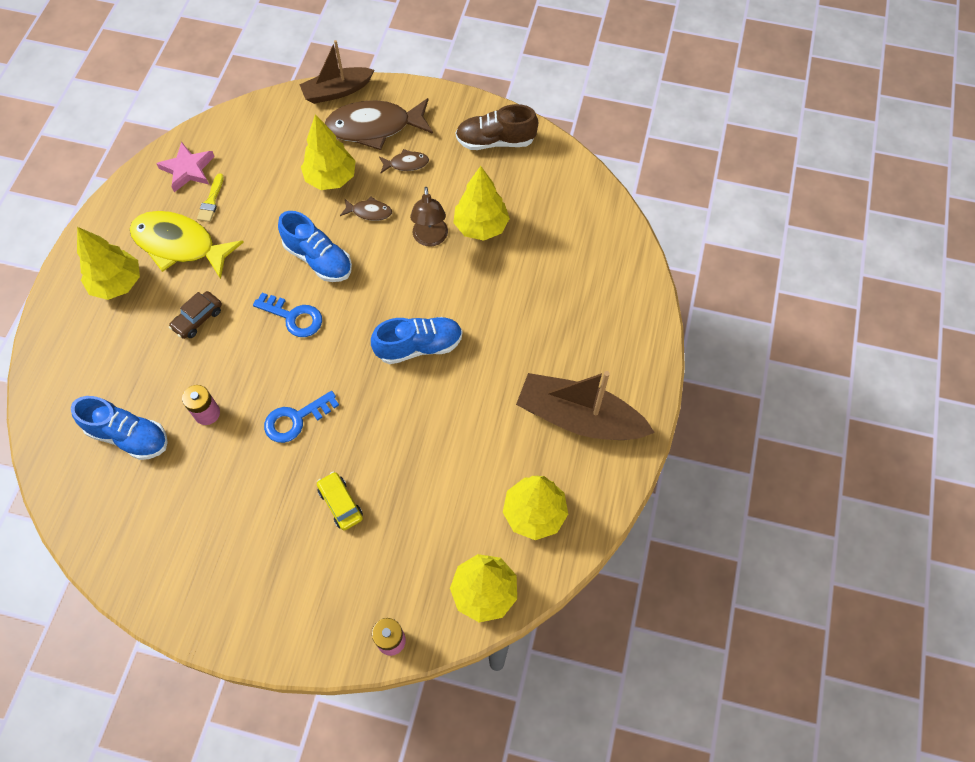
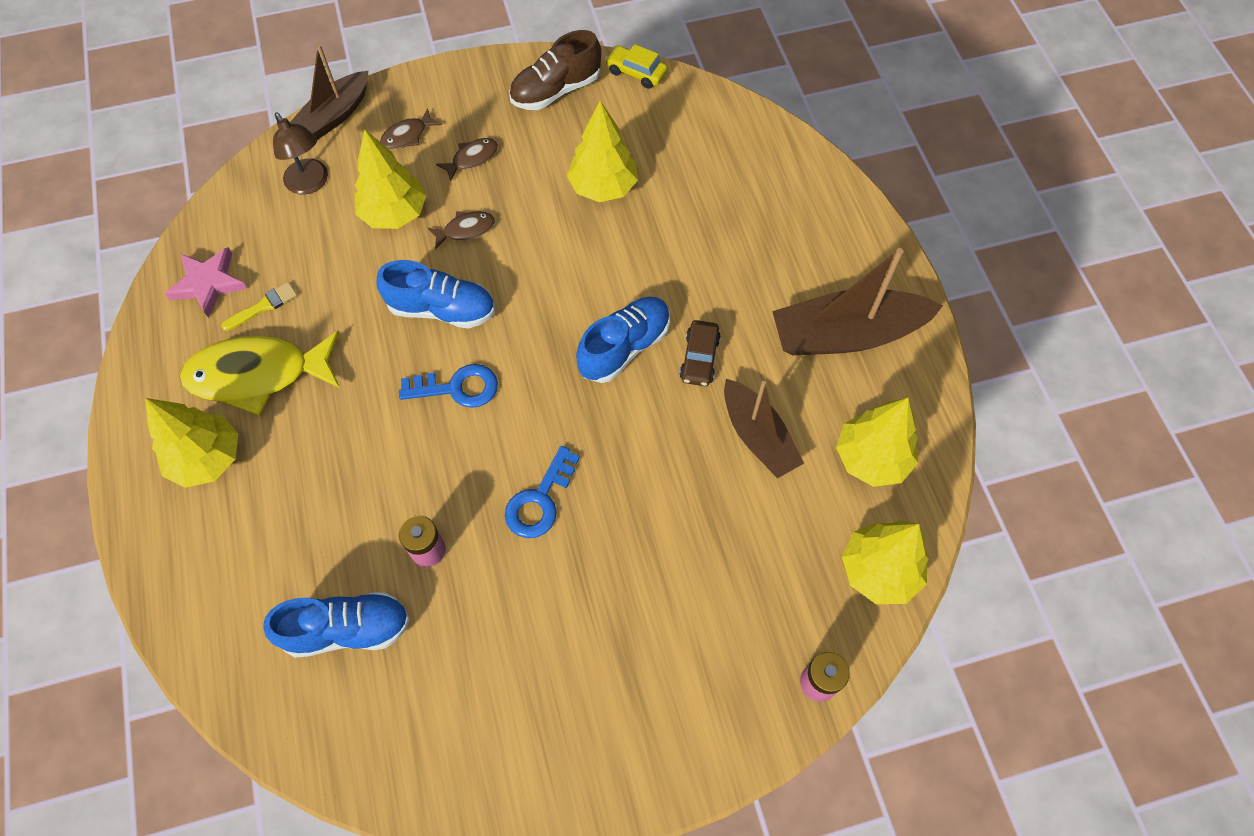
camera: 30 degrees left, 0 degrees up
(198, 319) = (341, 448): brown car -> brown car (699, 358)
(211, 201) = (264, 306): yellow brush -> yellow brush turned 105 degrees counterclockwise
(340, 503) = (657, 565): yellow car -> yellow car (636, 72)
(374, 127) = (407, 135): brown fish -> brown fish, size x0.46
(430, 238) = (556, 226): brown lamp -> brown lamp (310, 184)
(466, 455) = (758, 436): none -> brown boat

